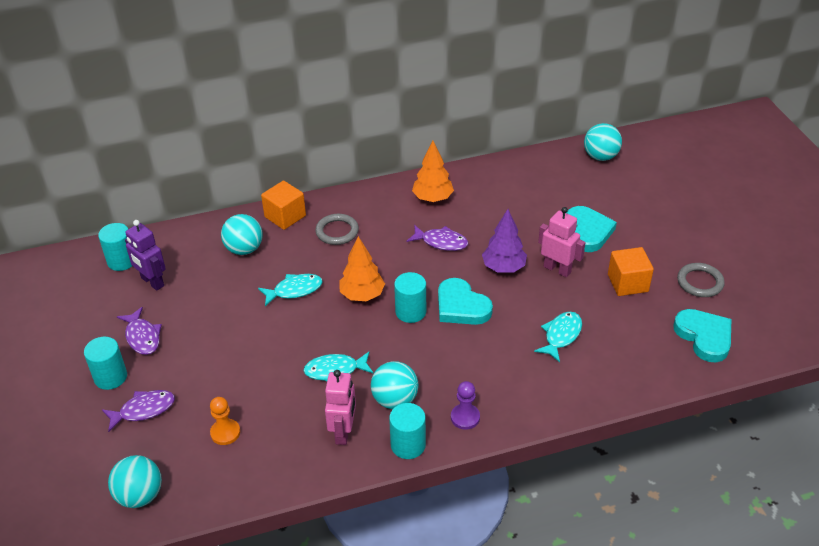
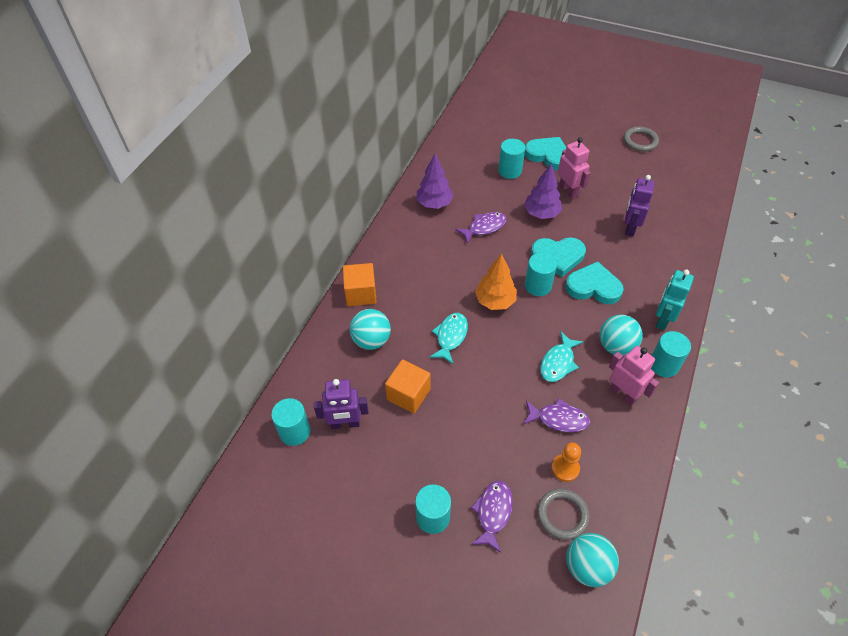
camera: 50 degrees left, 10 degrees up
(142, 337) = (406, 467): purple fish -> purple fish (558, 419)
(337, 231) = (412, 274): grey ring -> grey ring (562, 515)
(432, 198) = (434, 203): orange tree -> purple tree
(465, 417) = (662, 319): purple pawn -> turquoise robot
(533, 219) = (510, 171): none -> turquoise cylinder
(557, 269) = (568, 191): pink robot -> pink robot turned 75 degrees clockwise
(561, 336) = (630, 228): turquoise fish -> purple robot
(600, 157) = (484, 104): turquoise ball -> none
(627, 283) = (611, 169): orange cube -> orange cube (408, 394)
(704, 337) = (686, 169): turquoise heart -> turquoise heart (593, 287)

